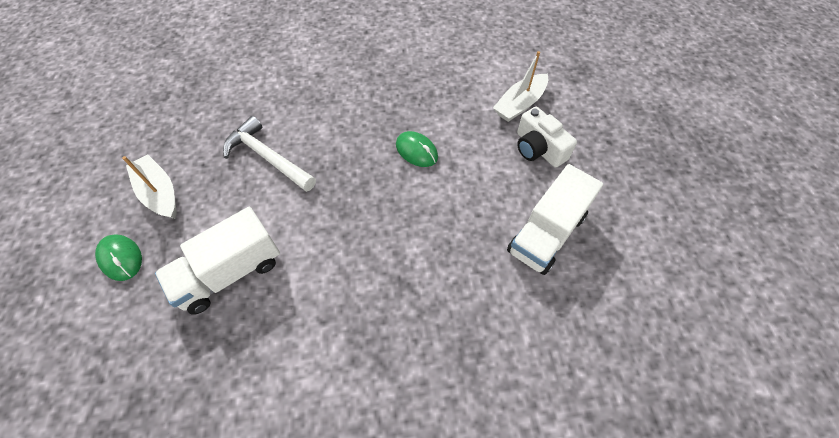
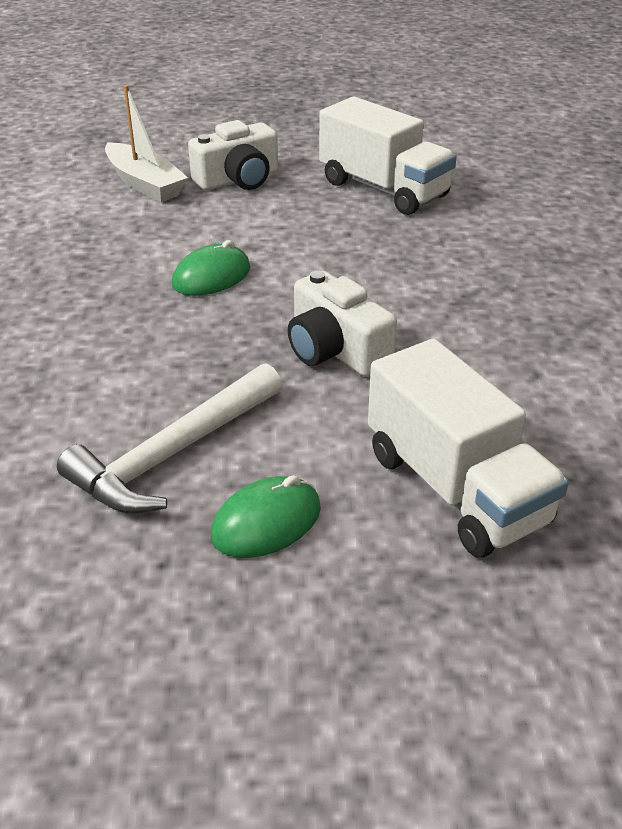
camera: 85 degrees left, 20 degrees down
(121, 258) = (425, 686): green mouse -> green mouse (266, 522)
(159, 193) = (235, 639): white boat -> none
(346, 215) = (335, 350): none -> white camera

